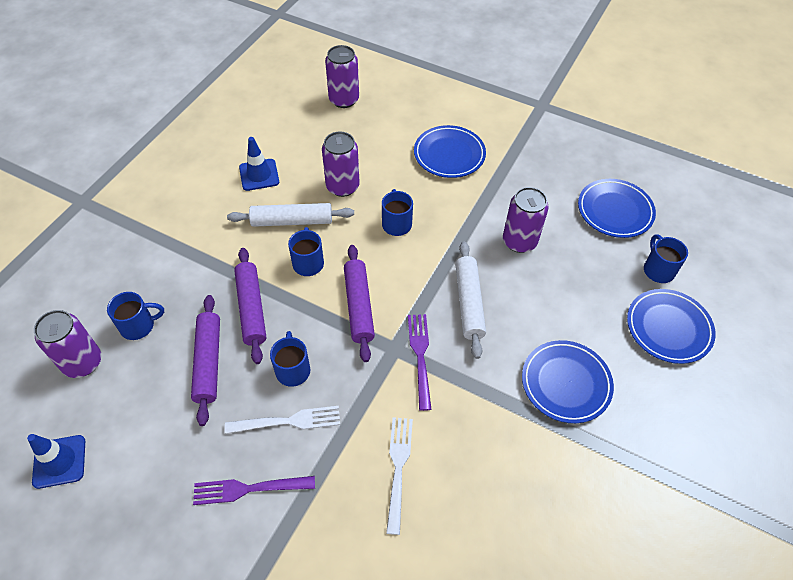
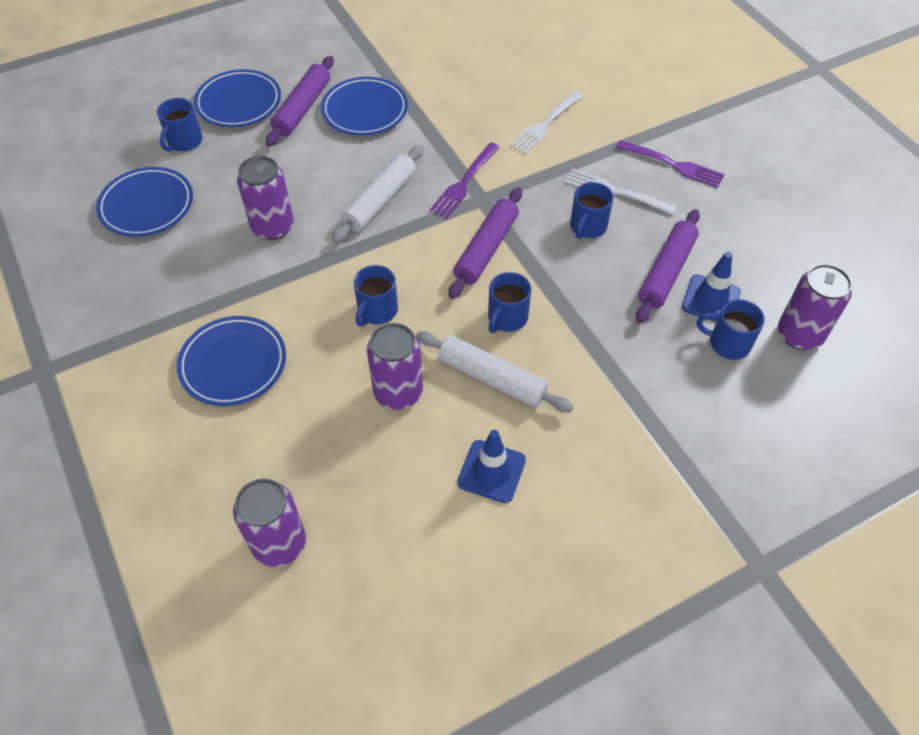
camera: 145 degrees left, 0 degrees up
(59, 461) = (837, 257): blue traffic cone -> blue traffic cone (710, 299)
(252, 308) = (596, 301): purple rolling pin -> purple rolling pin (302, 108)

